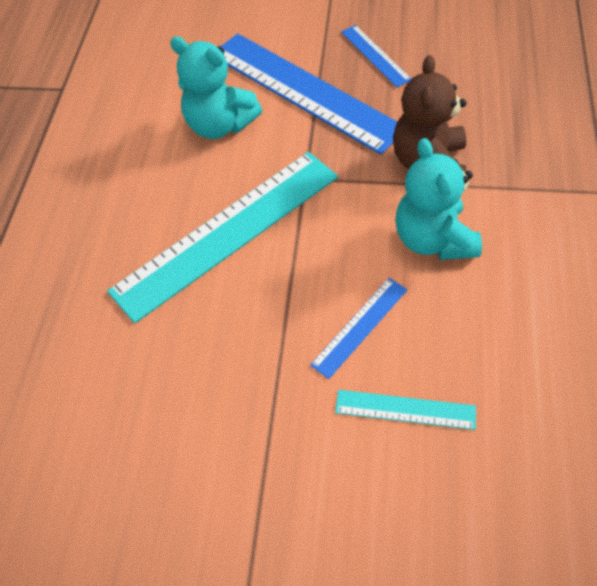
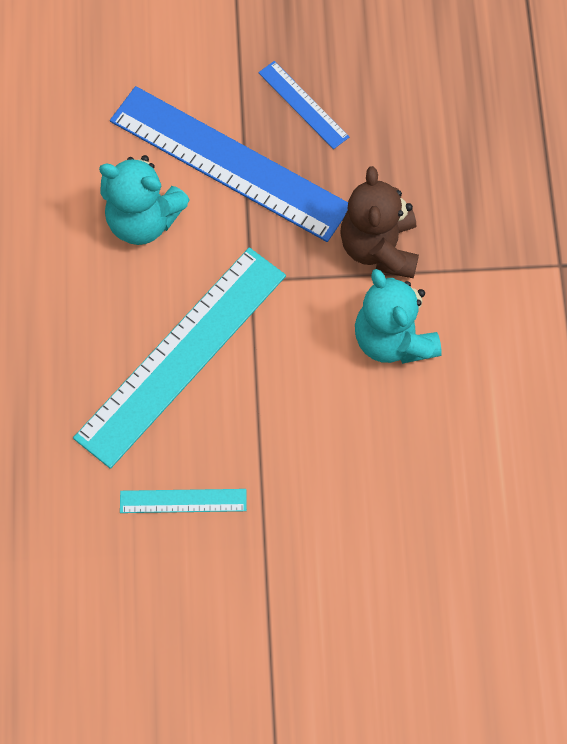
camera: 15 degrees left, 10 degrees up
(359, 326) = (332, 443): blue ruler -> none
(405, 410) = (385, 520): turquoise ruler -> turquoise ruler (183, 501)

